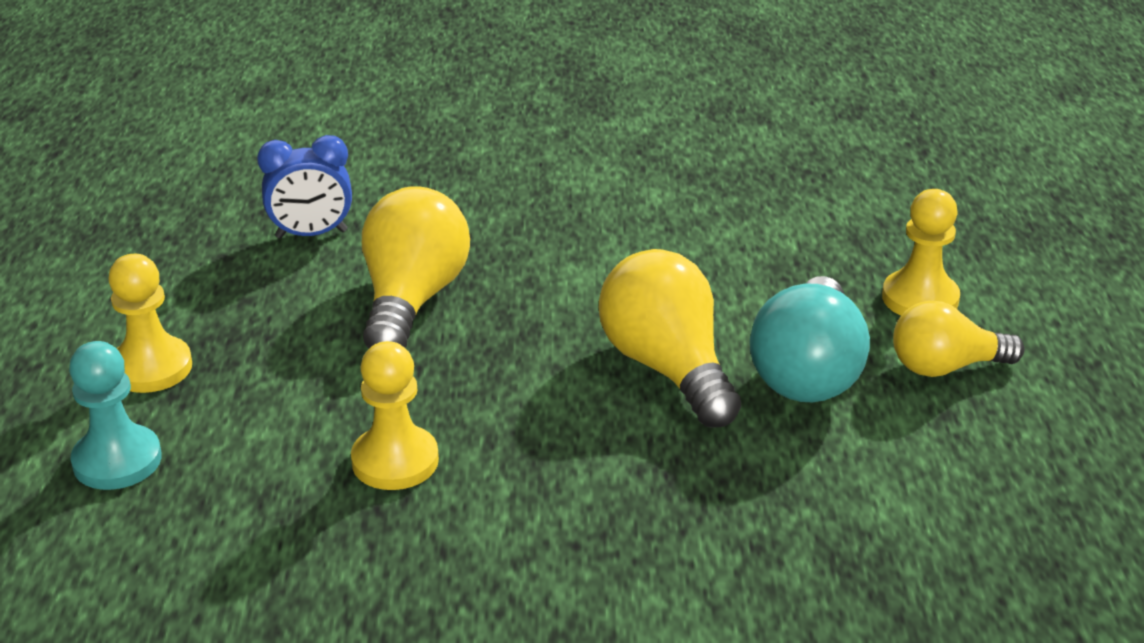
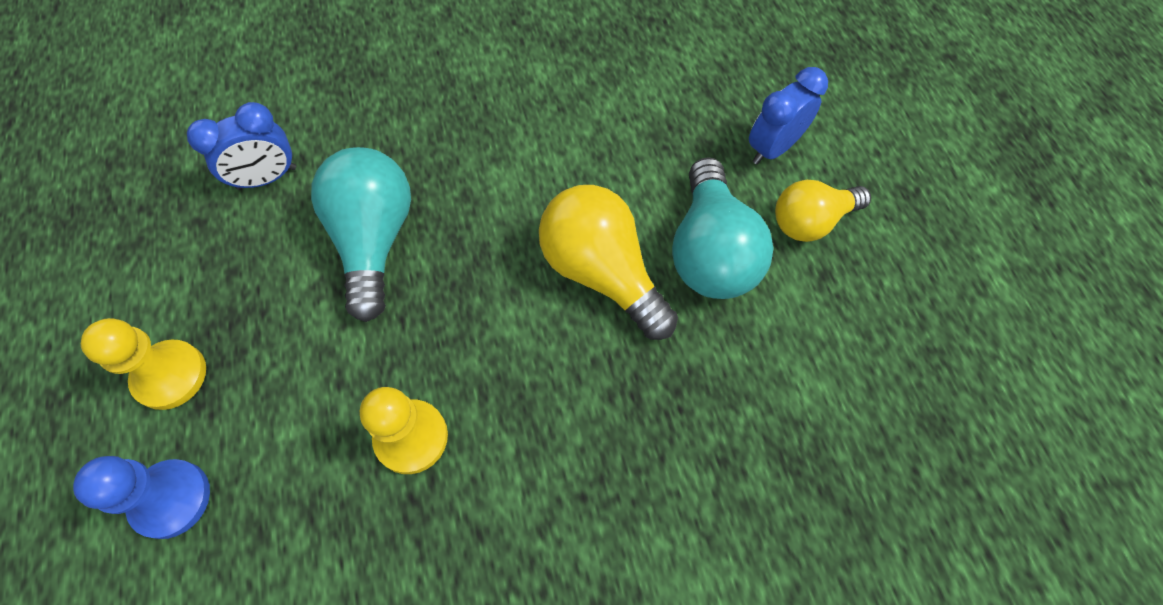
camera: 15 degrees left, 30 degrees up
(117, 460) = (171, 499): turquoise pawn -> blue pawn
(412, 300) = (374, 240): yellow light bulb -> turquoise light bulb
(920, 298) = (773, 148): yellow pawn -> blue clock

